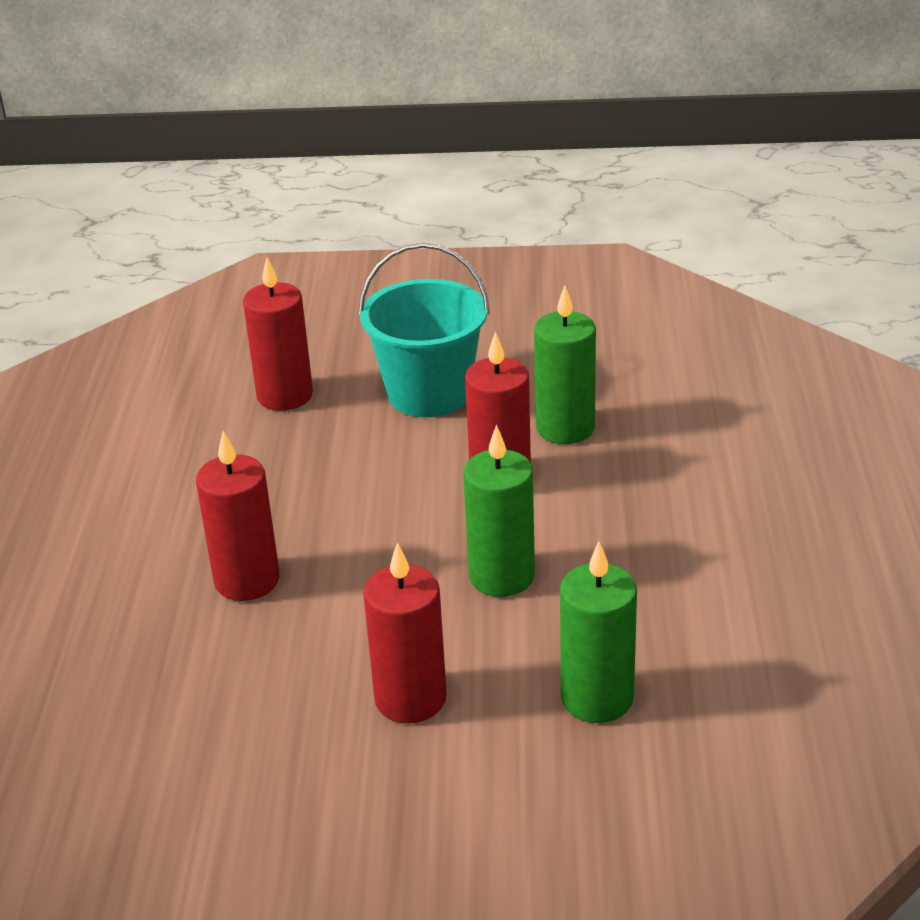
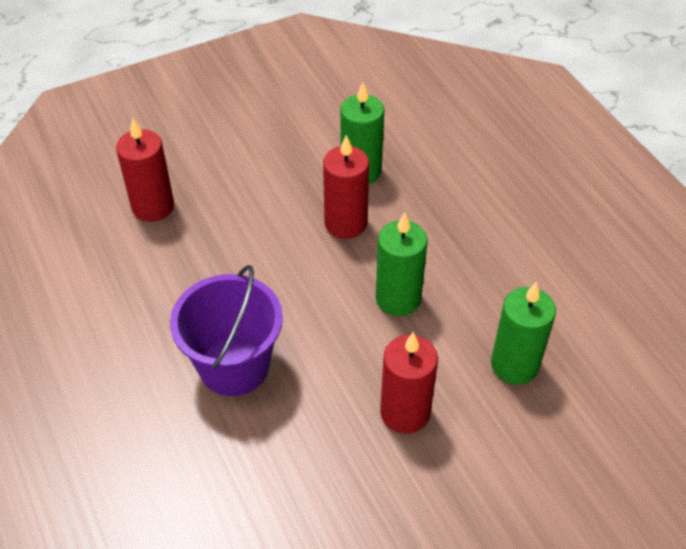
camera: 30 degrees left, 15 degrees up
(247, 580) = (234, 366): red candle -> purple bucket
(429, 393) = (253, 173): turquoise bucket -> none

